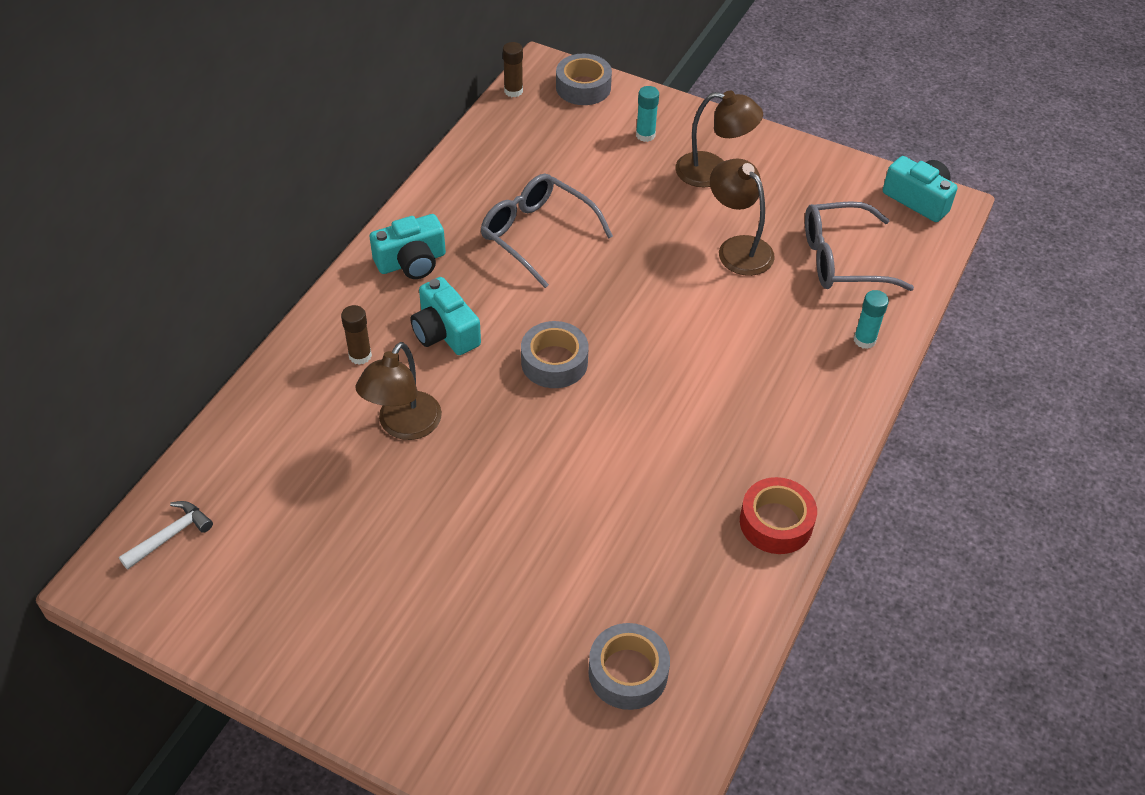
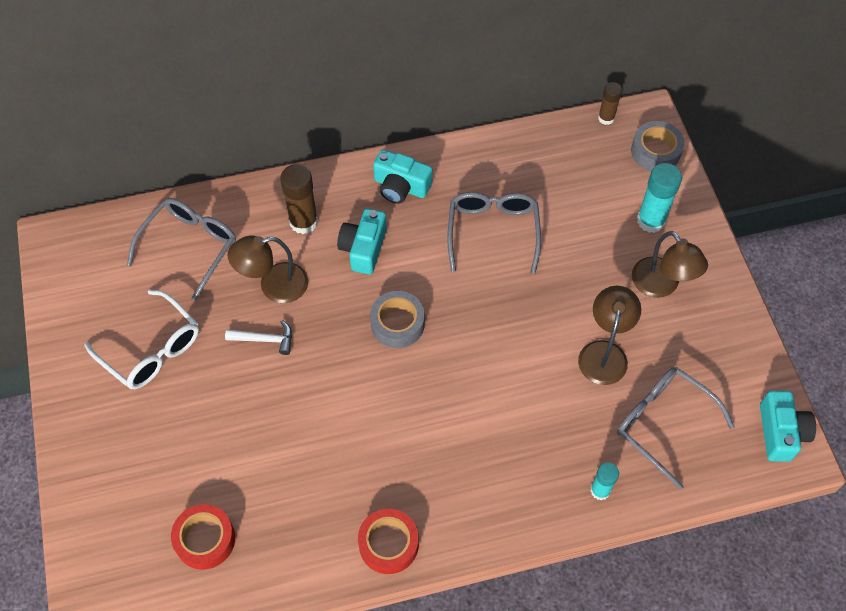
camera: 50 degrees right, 10 degrees up
(170, 535) = (102, 241): white hammer -> white hammer (265, 339)
(274, 463) = (190, 246): none -> grey glasses
(357, 577) = (152, 349): none -> white glasses
(360, 356) = (303, 222): brown glue stick -> brown glue stick, size x1.63
(628, 672) = (205, 539): grey tape -> red tape
(645, 135) = (651, 221): turquoise glue stick -> turquoise glue stick, size x1.63

